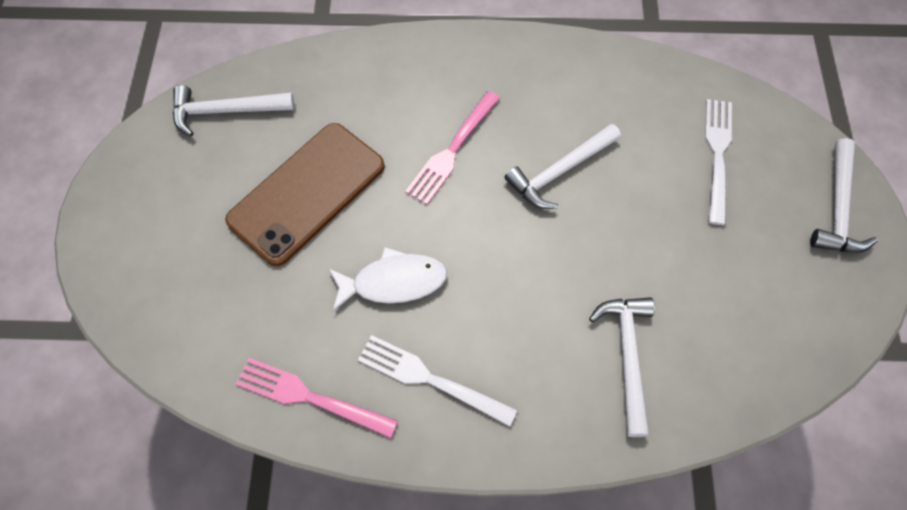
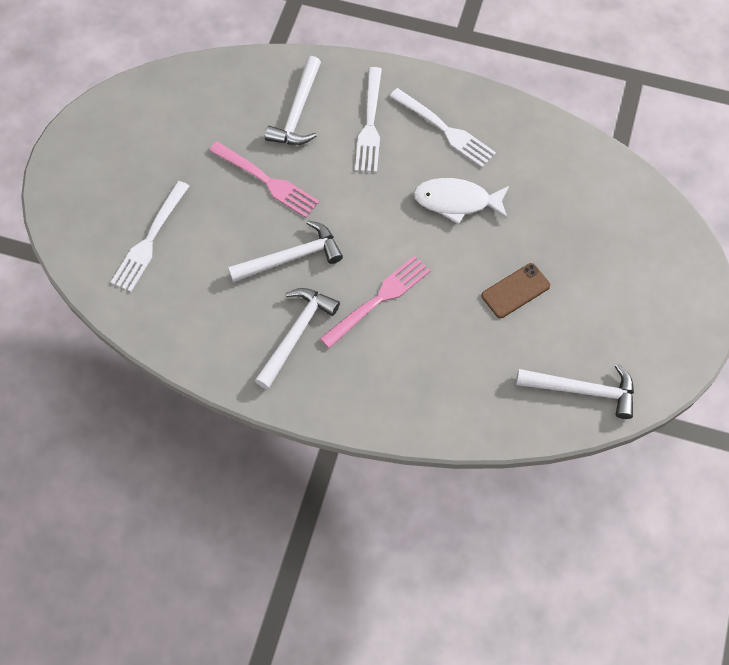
camera: 165 degrees left, 0 degrees up
(307, 193) = (515, 290): brown phone -> brown phone, size x0.47
(310, 397) = (534, 138): pink fork -> pink fork (267, 181)
(529, 362) = (370, 124): none -> white fork
(837, 208) = (79, 174): white hammer -> white hammer (296, 334)

